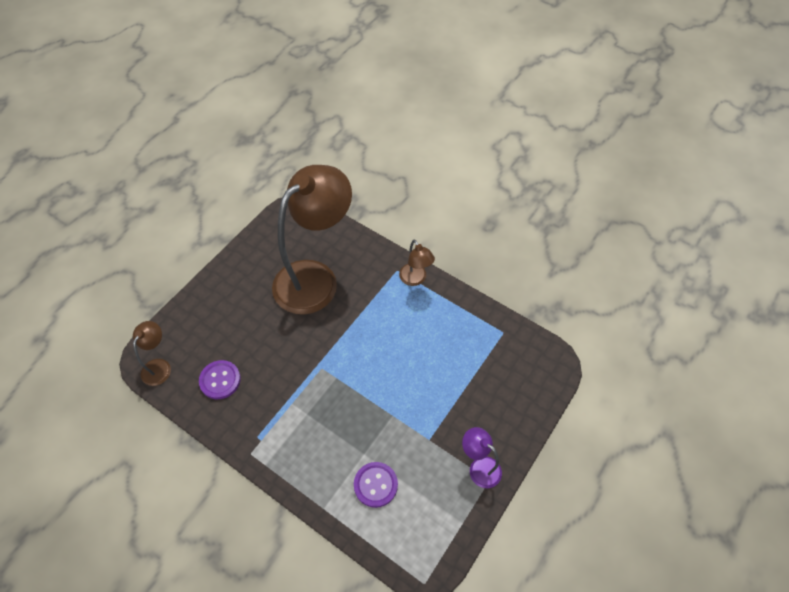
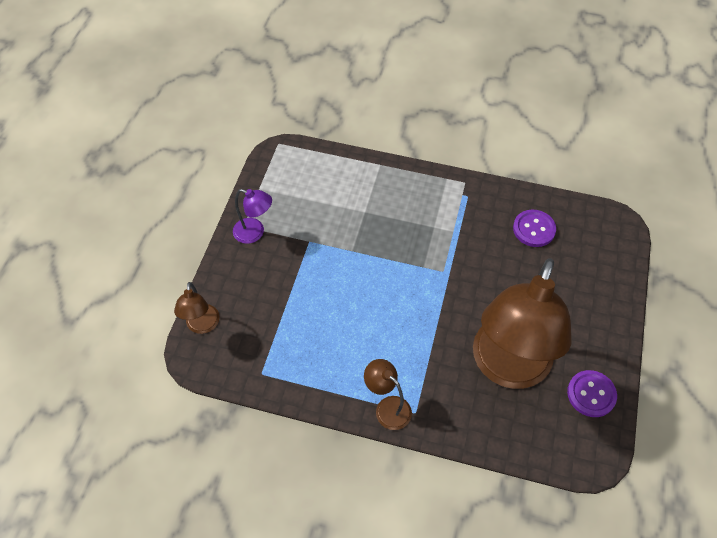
camera: 160 degrees right, 0 degrees up
(159, 366) = (600, 223): brown lamp -> brown lamp (202, 326)
(375, 485) = (344, 192): purple button -> purple button (591, 394)

